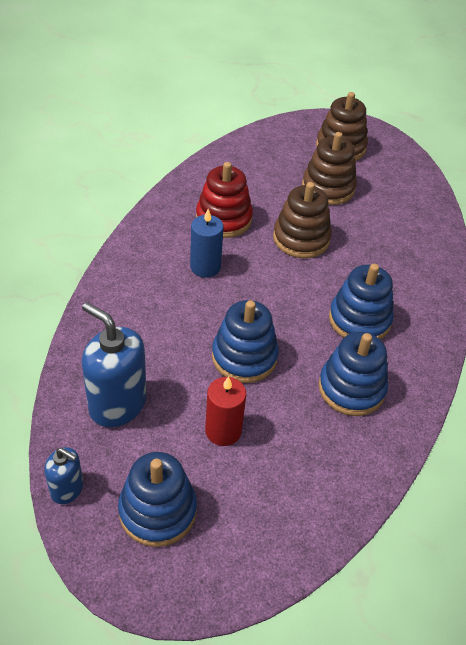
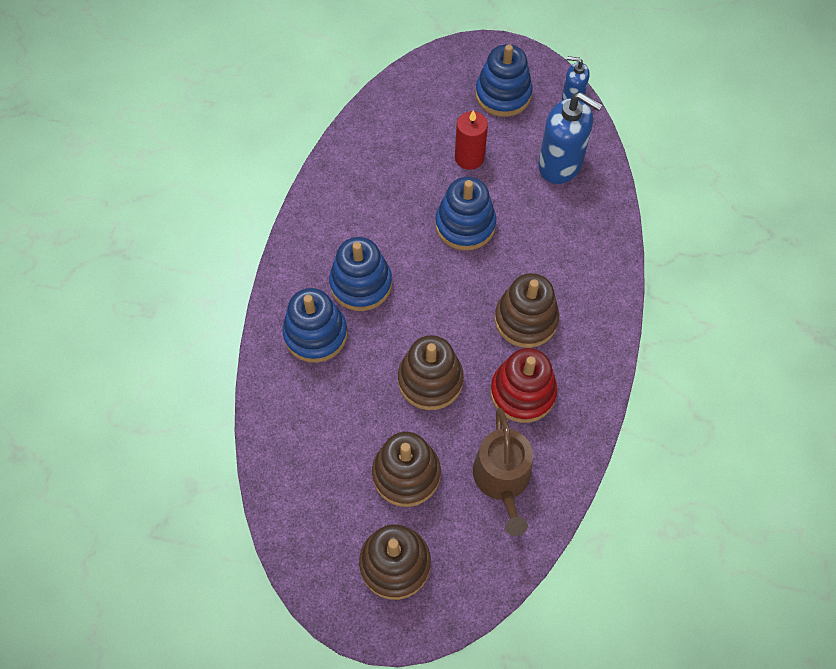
camera: 175 degrees right, 15 degrees up
(205, 267) = (526, 320): blue candle -> brown stacking toy
(254, 174) = (502, 480): none -> brown watering can
(351, 388) = (366, 211): blue stacking toy -> blue stacking toy (315, 334)

